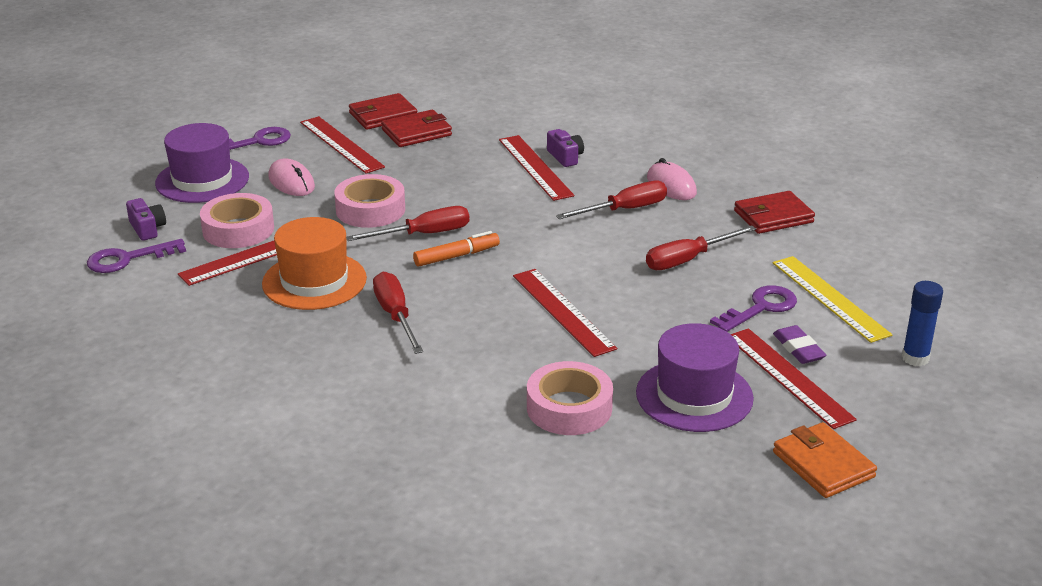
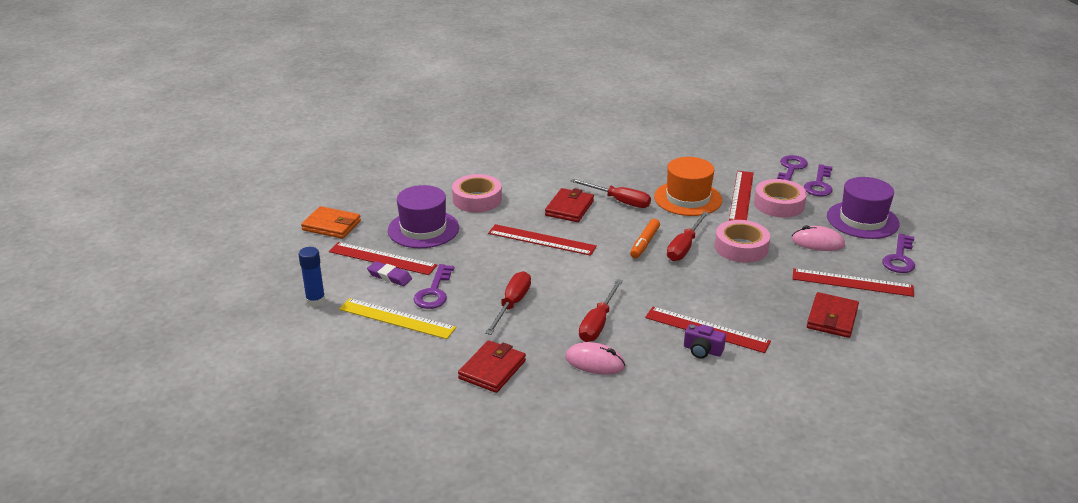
camera: 140 degrees right, 0 degrees up
(147, 228) = (819, 184): purple camera -> purple key
(383, 115) = (882, 321): red wallet -> red wallet (569, 208)

